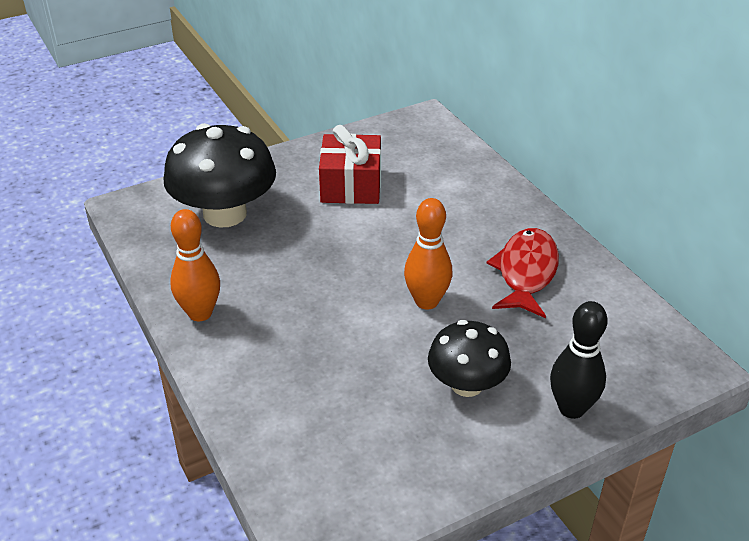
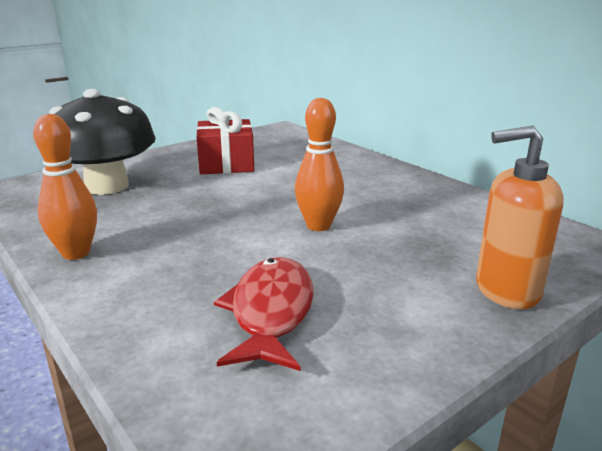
camera: 10 degrees left, 15 degrees down
(467, 384) = (384, 282): black mushroom -> none
(526, 272) = (405, 201): red fish -> red fish (271, 312)
(571, 408) = (506, 290): black bowling pin -> orange soap dispenser

